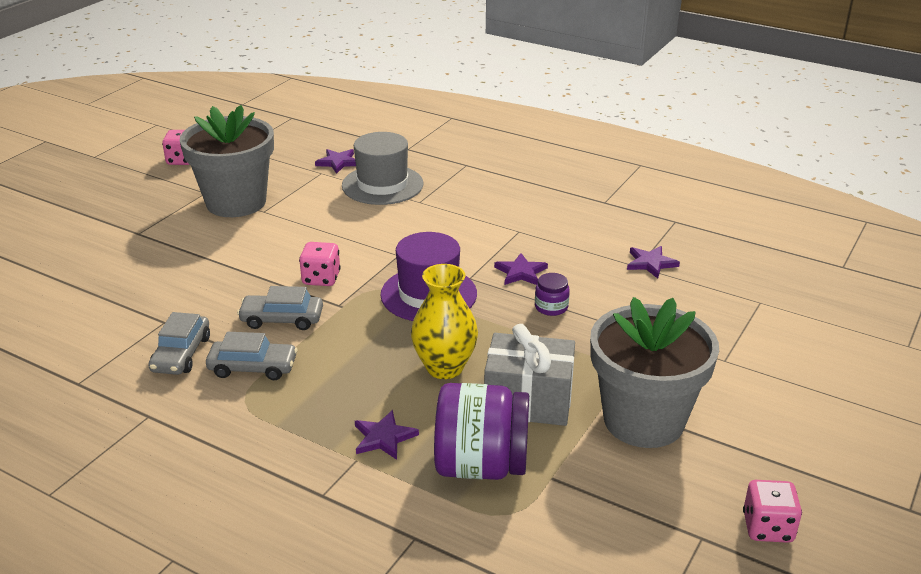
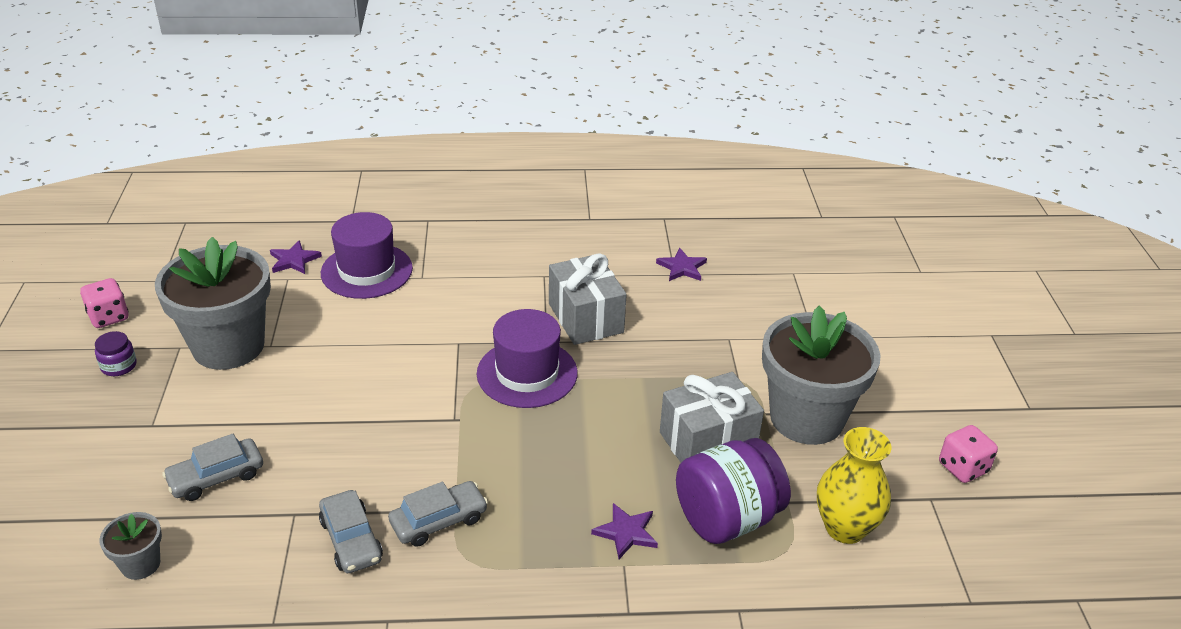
camera: 35 degrees left, 5 degrees up
(43, 312) = (140, 564): none -> grey flower pot
(282, 319) = (415, 458): grey car -> grey car (216, 477)
(321, 278) = (409, 398): pink dice -> none
(382, 185) = (366, 271): grey hat -> purple hat
(444, 367) = (611, 441): yellow vase -> yellow vase (845, 528)
(521, 272) = (585, 318): purple star -> grey gift
(551, 307) = (643, 343): purple jar -> purple jar (119, 366)

